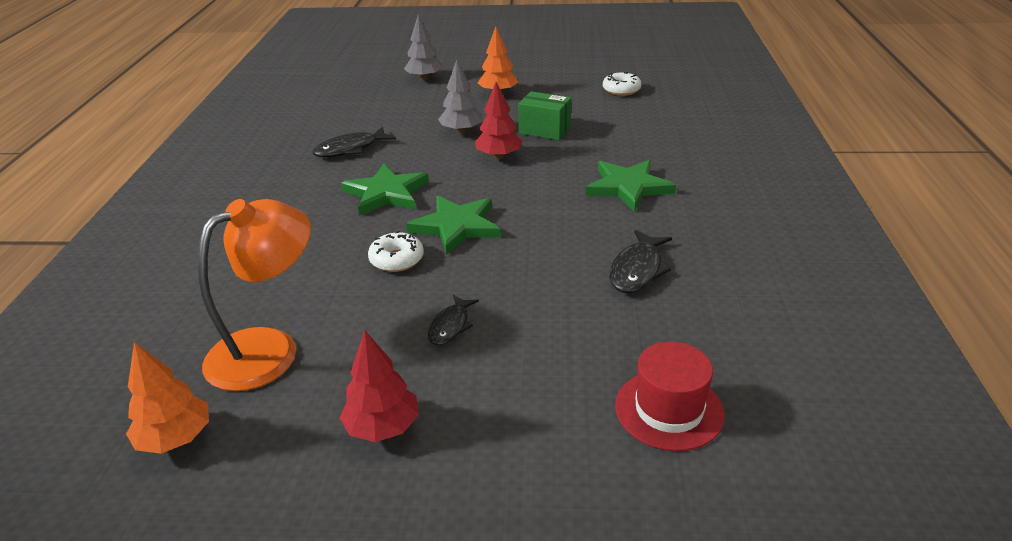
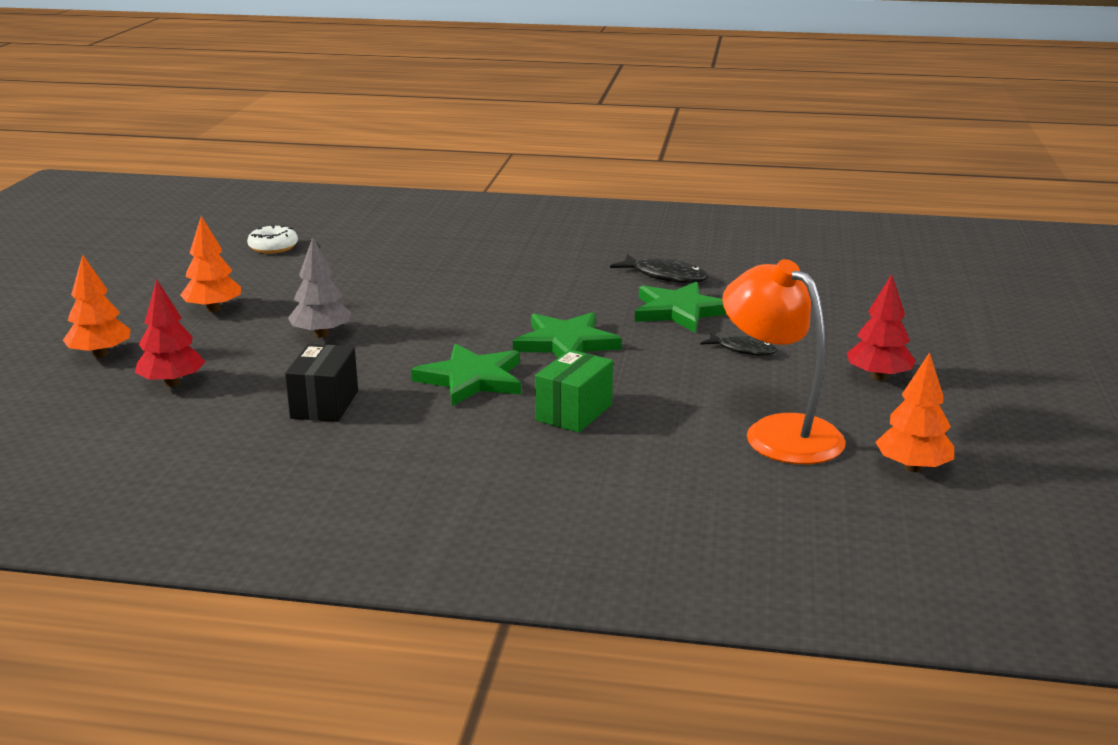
camera: 85 degrees left, 10 degrees down
(350, 149) = (324, 404): black fish -> black box
(397, 259) = (625, 373): white donut -> none
(424, 78) = (100, 354): grey tree -> orange tree
(499, 156) = (410, 317): red tree -> red tree (172, 383)
(544, 130) = (356, 291): green box -> green box (574, 412)
(628, 187) = (517, 266): green star -> green star (679, 311)
(669, 409) = (841, 284): red hat -> none

